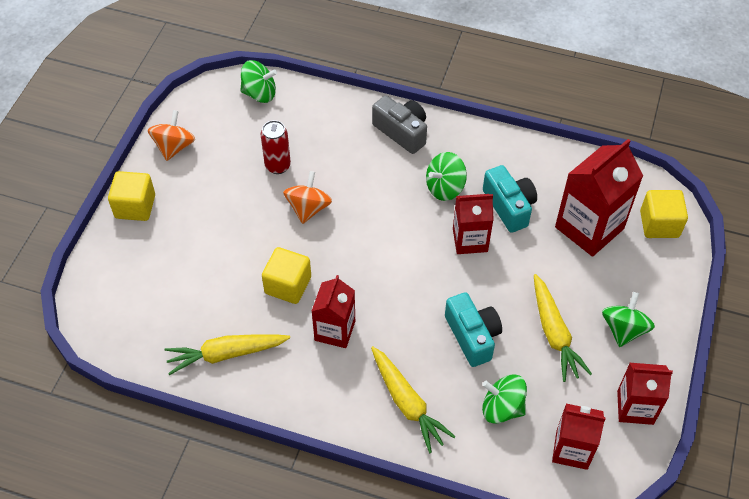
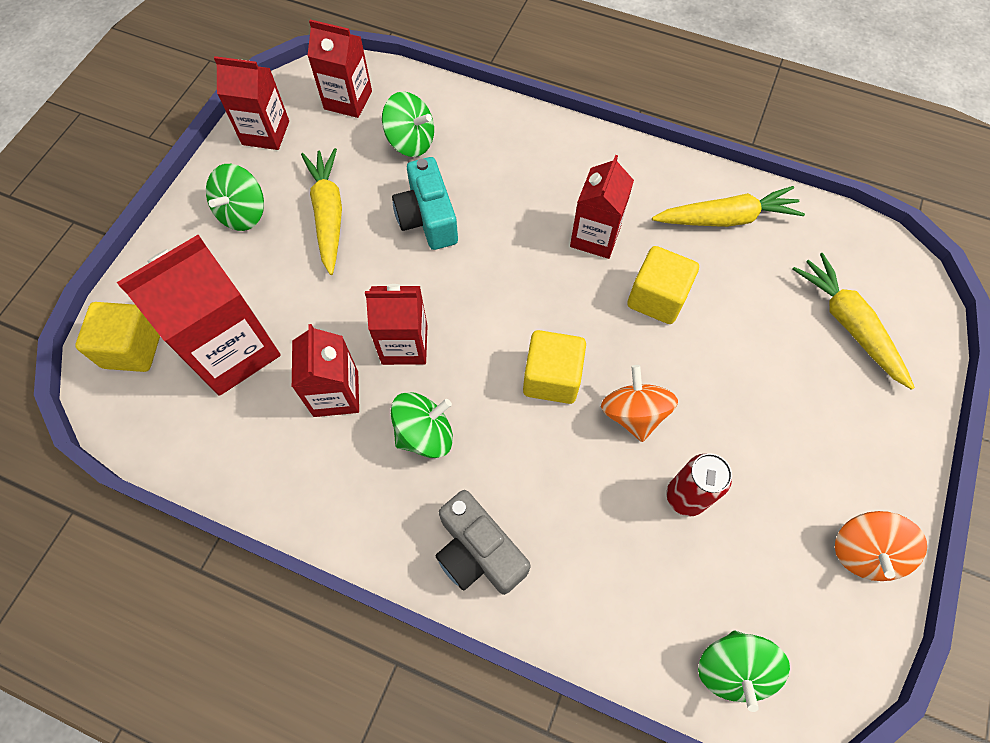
camera: 175 degrees left, 10 degrees up
(135, 206) = (896, 437): yellow cube -> yellow cube (552, 378)
(259, 93) = (732, 668): green spinning top -> green spinning top turned 90 degrees counterclockwise
(308, 208) = (633, 414): orange spinning top -> orange spinning top turned 150 degrees clockwise
(407, 403) = (515, 153): yellow carrot -> yellow carrot (848, 325)
(509, 206) = (336, 394): turquoise camera -> red carton

